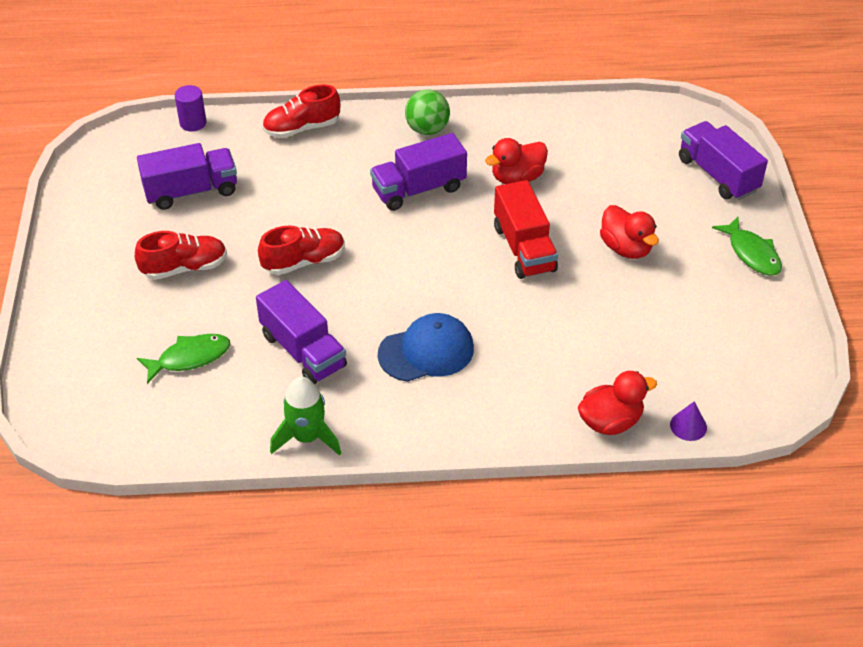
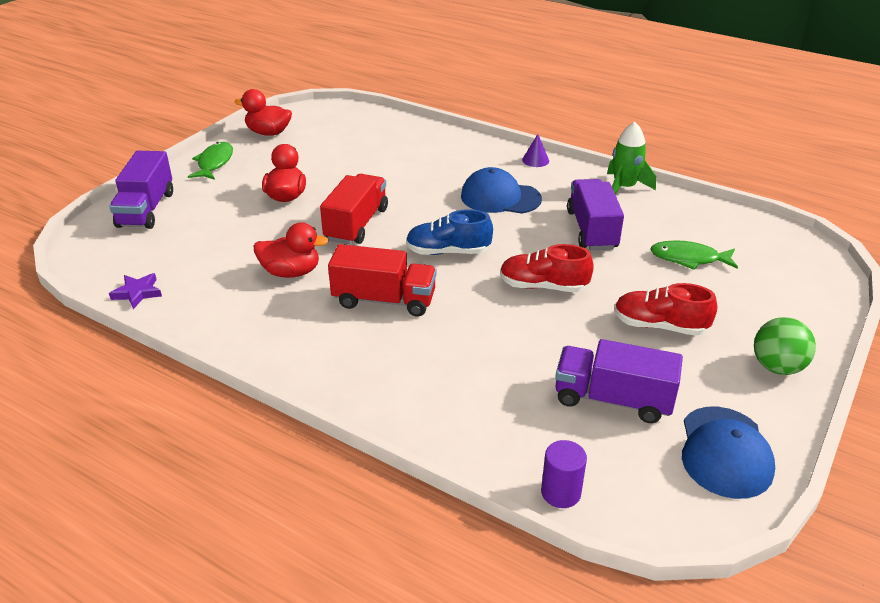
camera: 145 degrees left, 10 degrees down
(99, 189) = (725, 452): none -> blue cap
(301, 128) = (435, 417): red shoe -> none
(414, 258) = (448, 252): none -> blue shoe
(418, 189) = (384, 300): purple truck -> red truck
(427, 129) = (309, 352): green ball -> green ball (777, 367)
(601, 111) = (137, 293): none -> purple star
(610, 422) = (425, 132): red duck -> red duck (268, 133)
(688, 426) = (385, 117): purple cone -> purple cone (535, 160)

